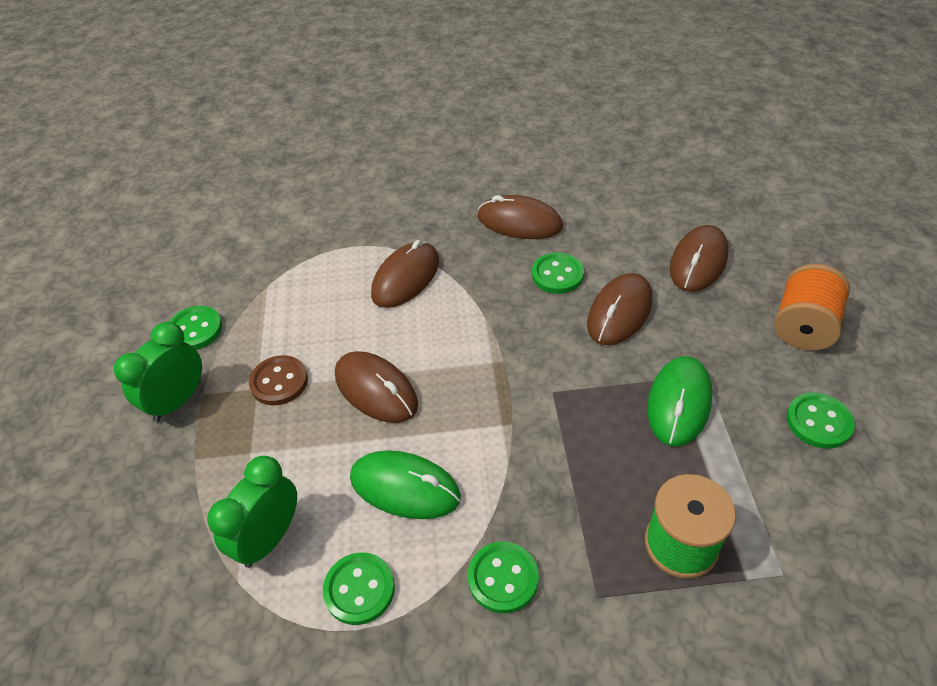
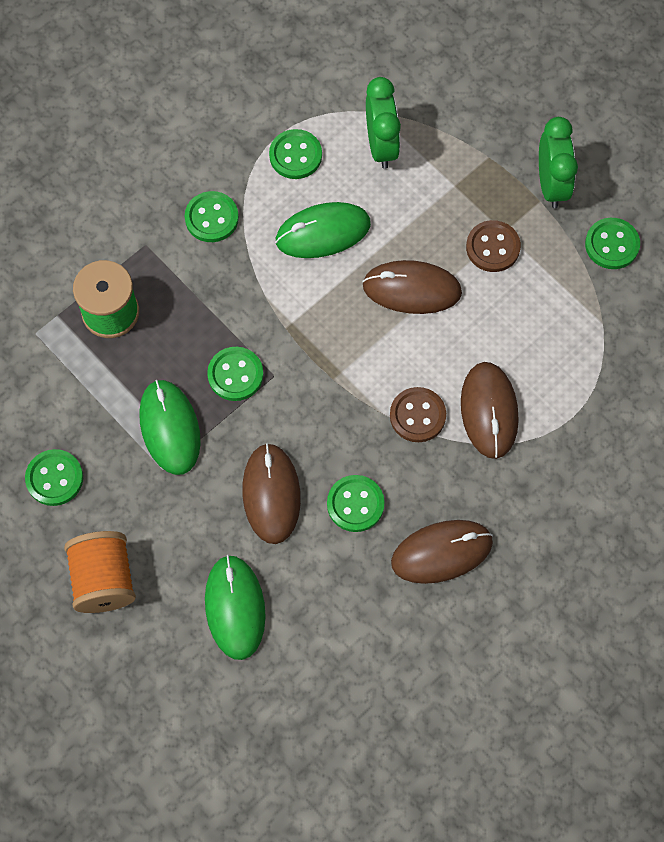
camera: 140 degrees right, 20 degrees up
(460, 302) = (417, 415): none -> brown button
(587, 412) = (235, 375): none -> green button
(698, 262) = (235, 608): brown mouse -> green mouse

